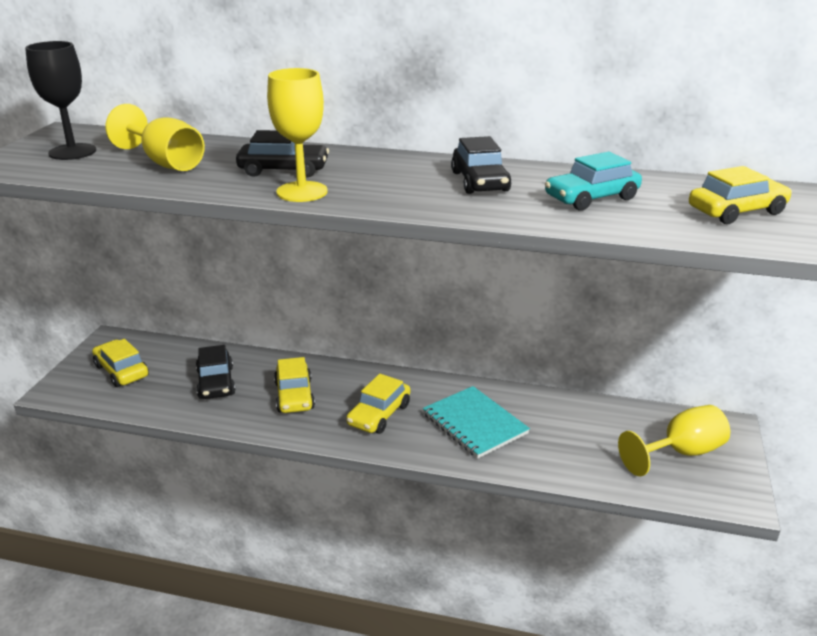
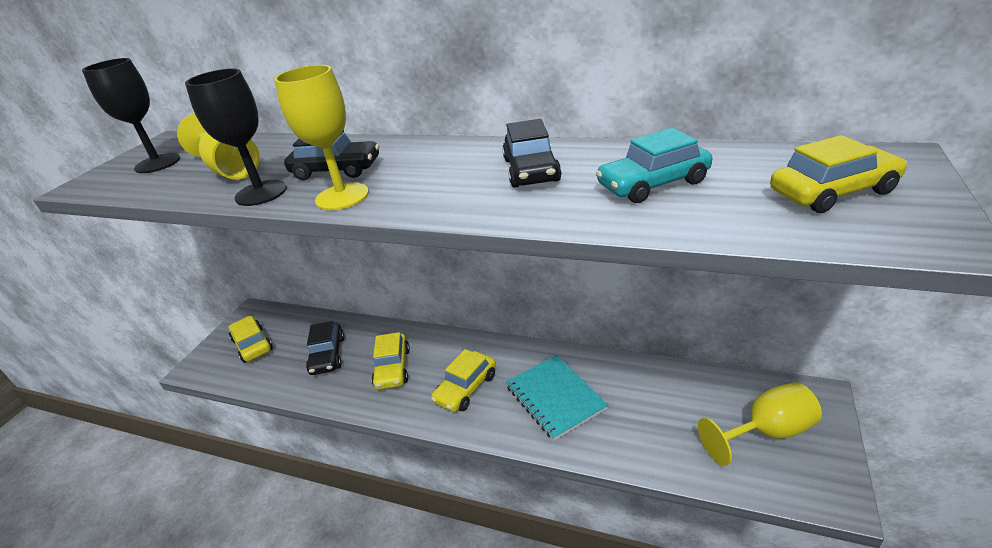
camera: 10 degrees right, 5 degrees up
(213, 184) = (261, 193): none -> black goblet

